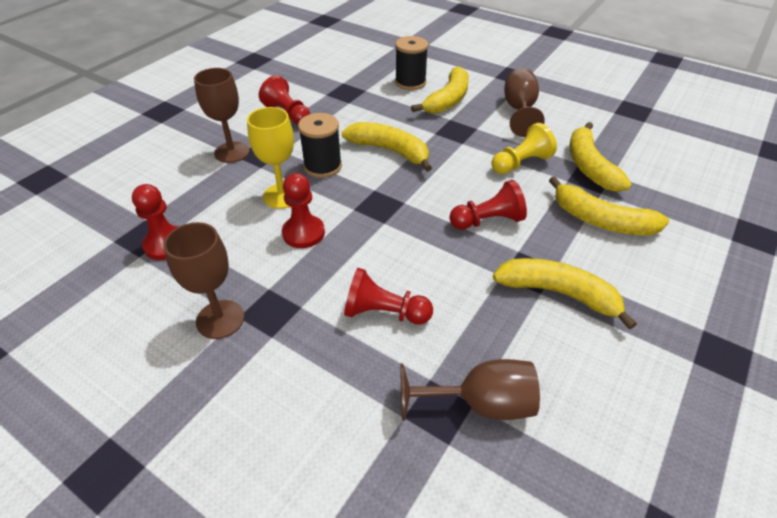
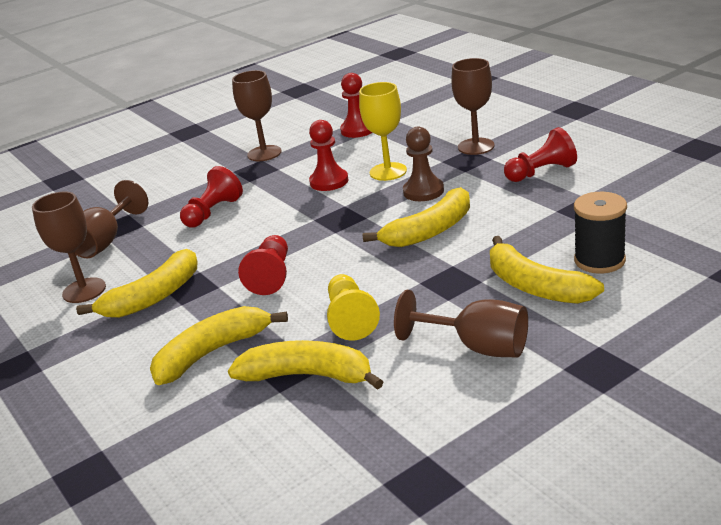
camera: 115 degrees right, 15 degrees down
(323, 166) = (423, 191): black spool -> brown pawn
(581, 366) = (84, 290): none -> brown goblet

